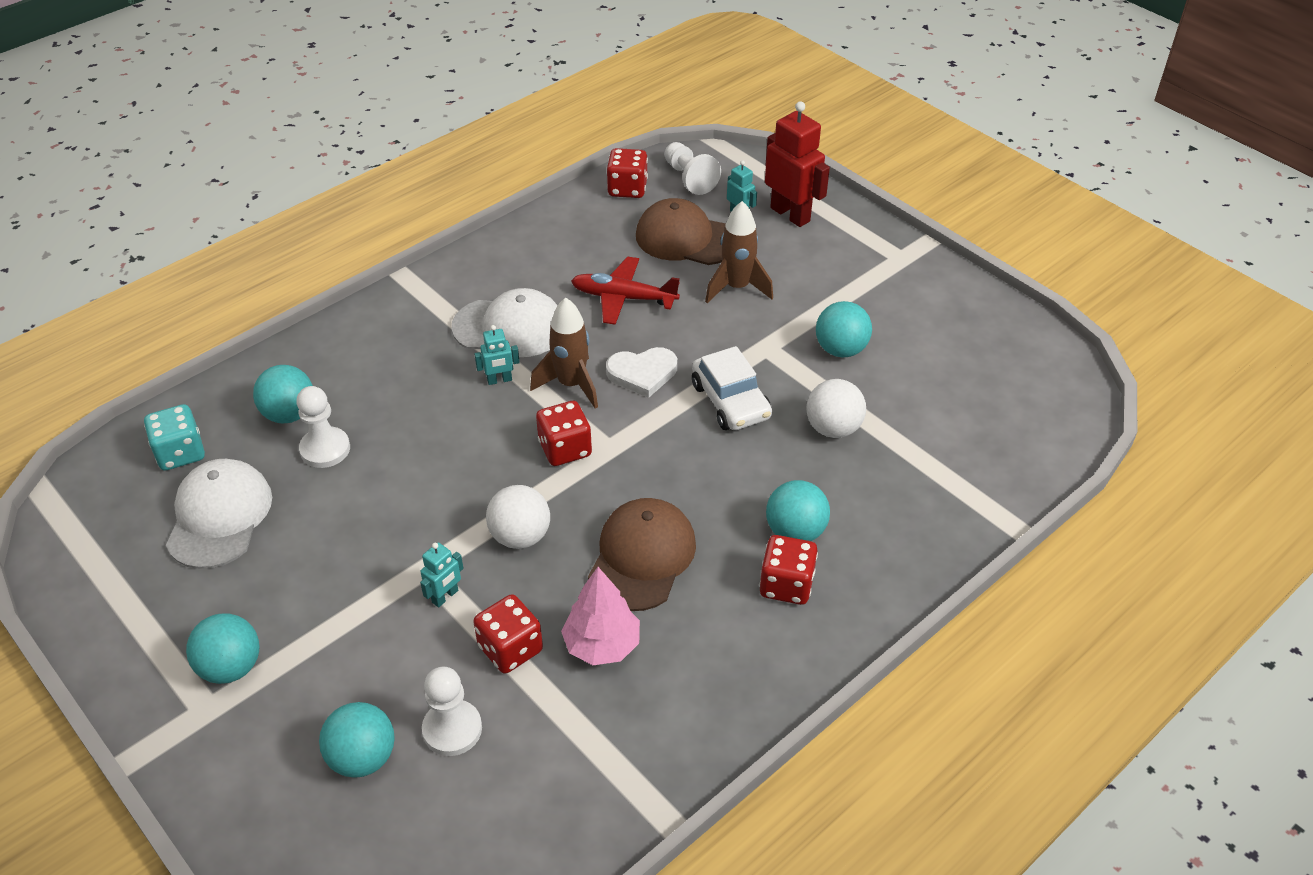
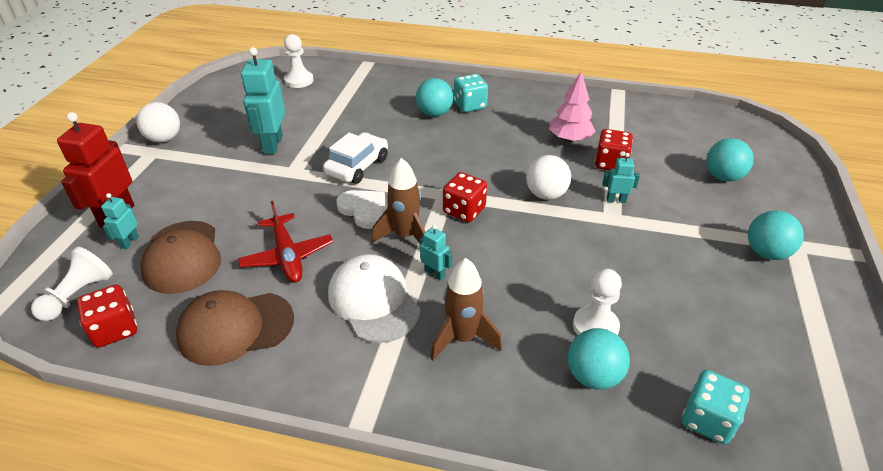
camera: 125 degrees left, 5 degrees down
(219, 516) = (712, 341): white cap -> none
(452, 729) = (670, 159): white pawn -> white pawn (299, 80)
(642, 557) = (506, 149): brown cap -> brown cap (235, 328)
(737, 287) = (234, 206): brown rocket -> brown rocket (462, 338)
(786, 585) = (470, 105): red dice -> turquoise dice
(833, 428) = (347, 126): white ball -> white ball (164, 139)
(840, 349) = (272, 145): turquoise ball -> turquoise robot

